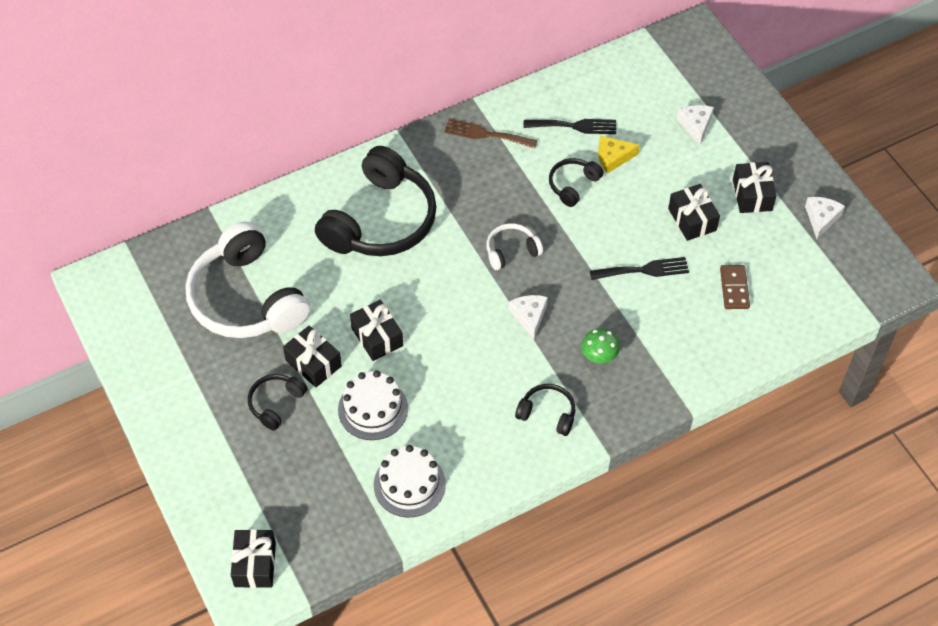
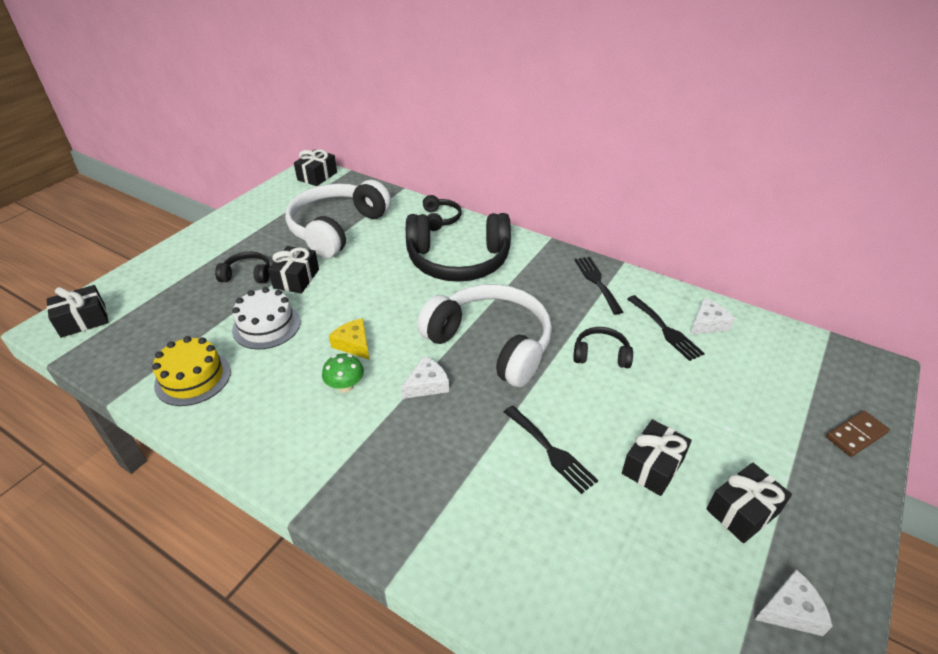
camera: 60 degrees right, 15 degrees down
(377, 337) = (342, 301): black gift -> black gift (317, 176)
(409, 484) = (193, 378): white cake -> yellow cake
(486, 134) = (597, 282): brown fork -> black fork
(511, 251) = (491, 344): white headphones -> white headphones, size x2.20
(547, 413) = (318, 445): black headphones -> black headphones (440, 219)
(599, 356) = (414, 458): green mushroom -> green mushroom (345, 386)
(613, 157) = (661, 370): yellow cheese -> yellow cheese (354, 344)
(695, 125) = (771, 417): white cheese -> white cheese (707, 323)
(734, 288) = (598, 551): brown domino -> brown domino (855, 435)

